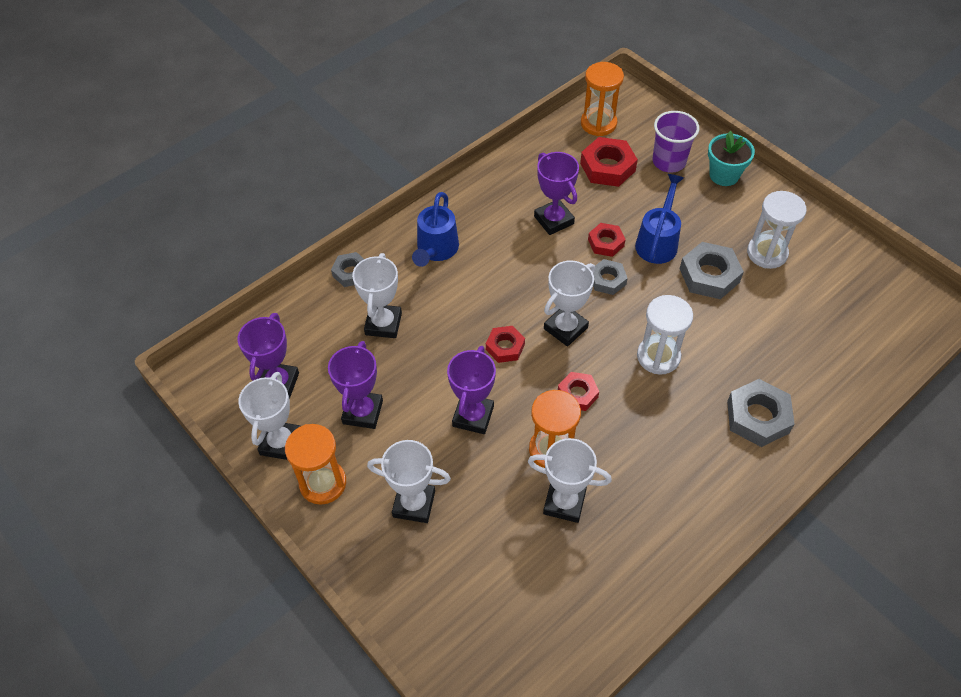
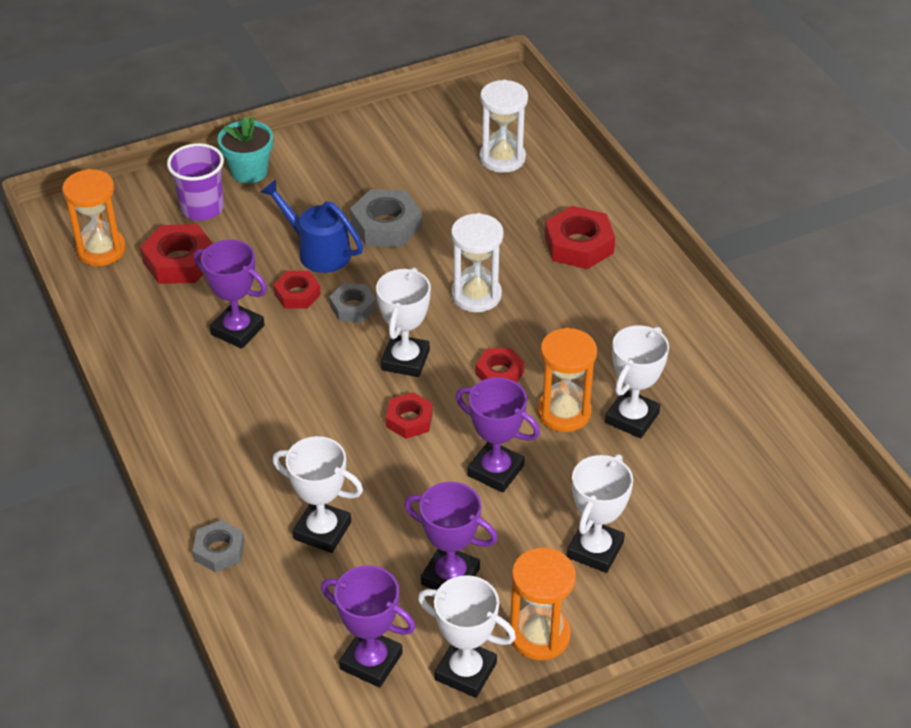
camera: 75 degrees left, 10 degrees down
(436, 250) = (227, 453): blue watering can -> none
(553, 220) = (237, 330): purple trophy -> purple trophy turned 45 degrees clockwise
(565, 328) = (405, 360): white trophy -> white trophy turned 45 degrees clockwise
(758, 417) = (579, 244): grey nut -> red nut
(767, 253) = (377, 174): white hourglass -> white hourglass (502, 158)

